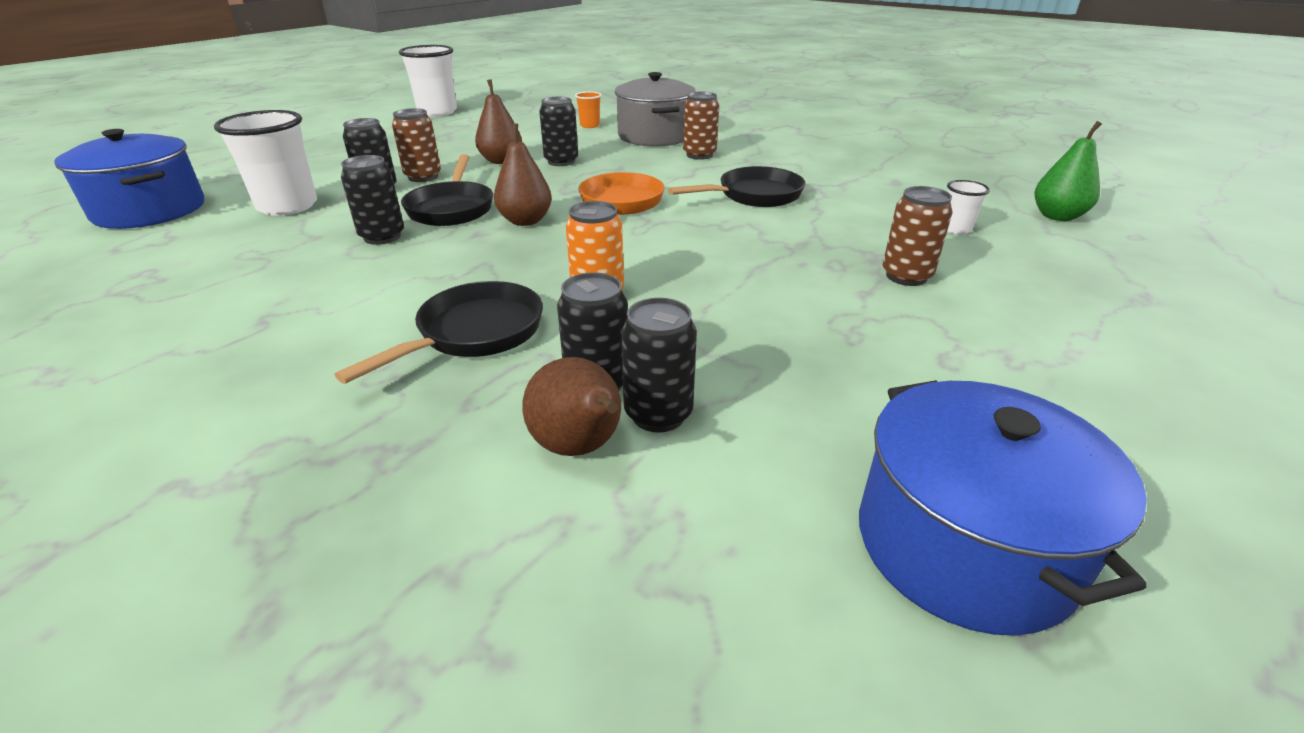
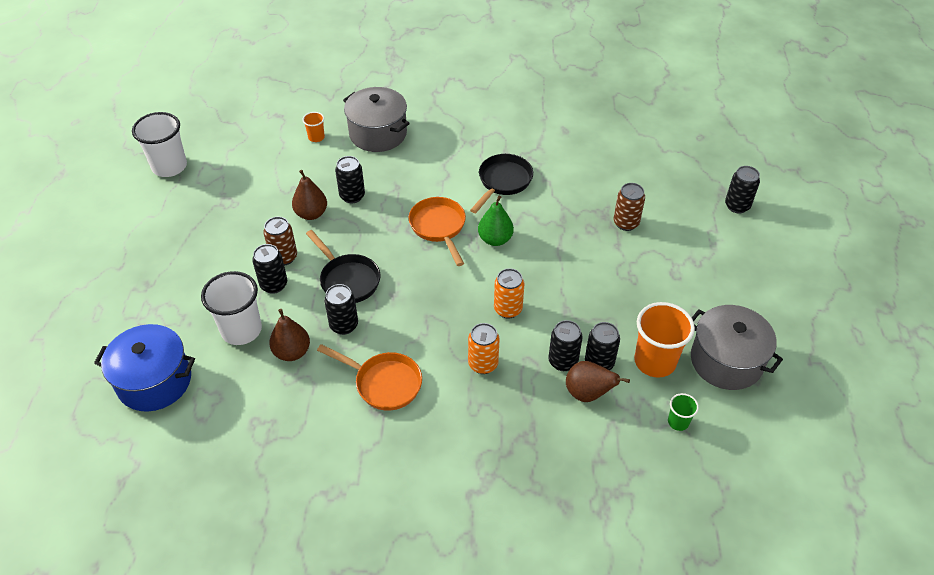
camera: 35 degrees left, 15 degrees up
(325, 298) = (384, 383): none -> orange pan
(474, 334) = (483, 364): black pan -> orange can
(525, 221) = (405, 270): brown pear -> brown pear (292, 352)
(699, 155) = (431, 147): brown can -> none
(715, 605) = (678, 422): none -> green cup
(776, 463) = (655, 361): none -> orange cup
(956, 229) = (622, 168): white cup -> none
(963, 545) = (726, 361): blue pot -> grey pot
(1057, 216) = (660, 133): green pear -> green pear (495, 239)
(1169, 322) = (737, 206): none -> black can

